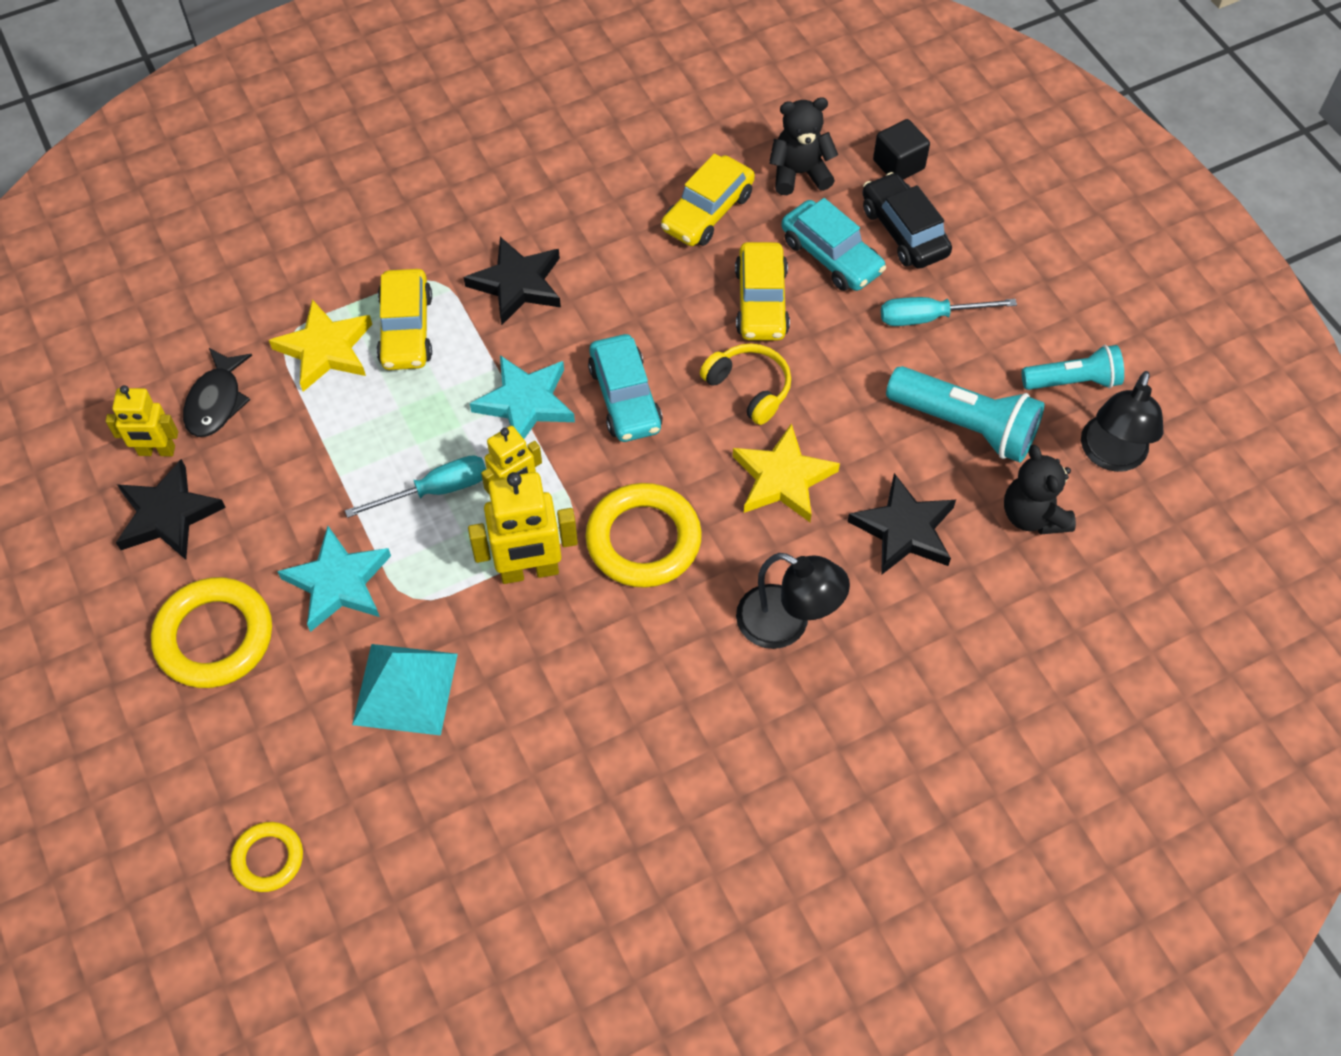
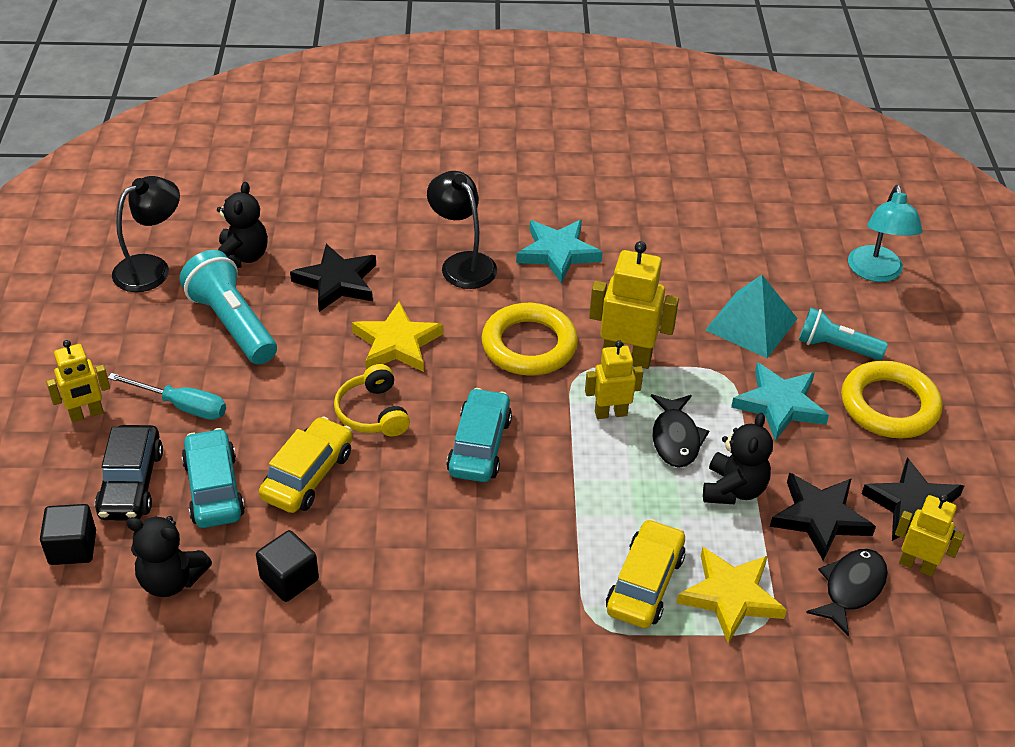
camera: 155 degrees left, 15 degrees down
(268, 858) = (876, 273): yellow ring -> turquoise lamp
(356, 457) = (733, 489): none -> black teddy bear
(435, 490) = (675, 438): turquoise screwdriver -> black fish
(517, 284) = (516, 584): black star -> black star (820, 518)
(525, 403) = (566, 475): turquoise star -> turquoise star (557, 253)
(707, 212) = (289, 579): yellow car -> black cube
(1004, 273) = (86, 414): none -> yellow robot
(1073, 381) = (123, 320): turquoise flashlight -> turquoise flashlight (836, 347)

